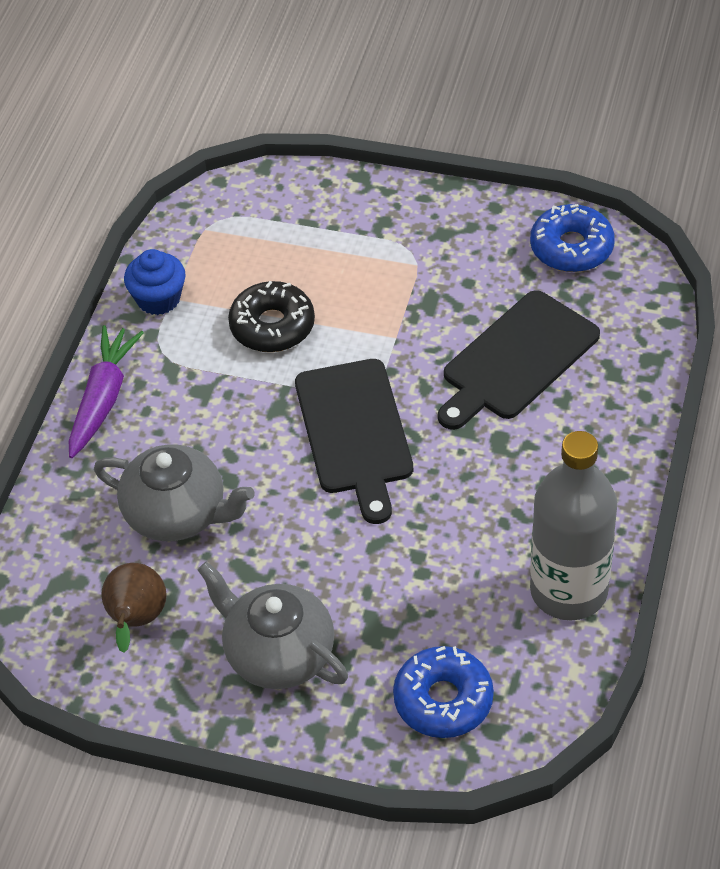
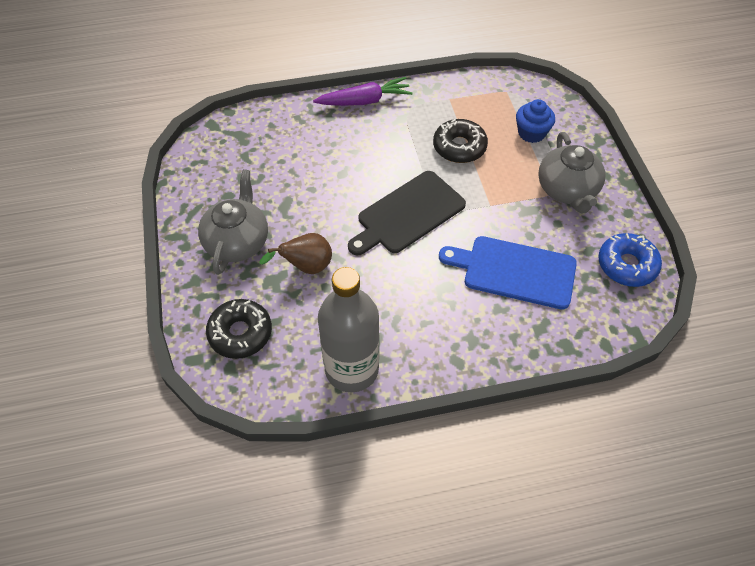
camera: 60 degrees right, 5 degrees up
(136, 621) = (230, 174): brown pear -> brown pear (306, 267)
(158, 299) = (445, 94): blue cupcake -> blue cupcake (531, 133)
(177, 514) = (307, 161): grey teapot -> grey teapot (567, 190)
(443, 700) = (240, 333): blue donut -> black donut
(516, 359) = (514, 271): black cutting board -> blue cutting board

